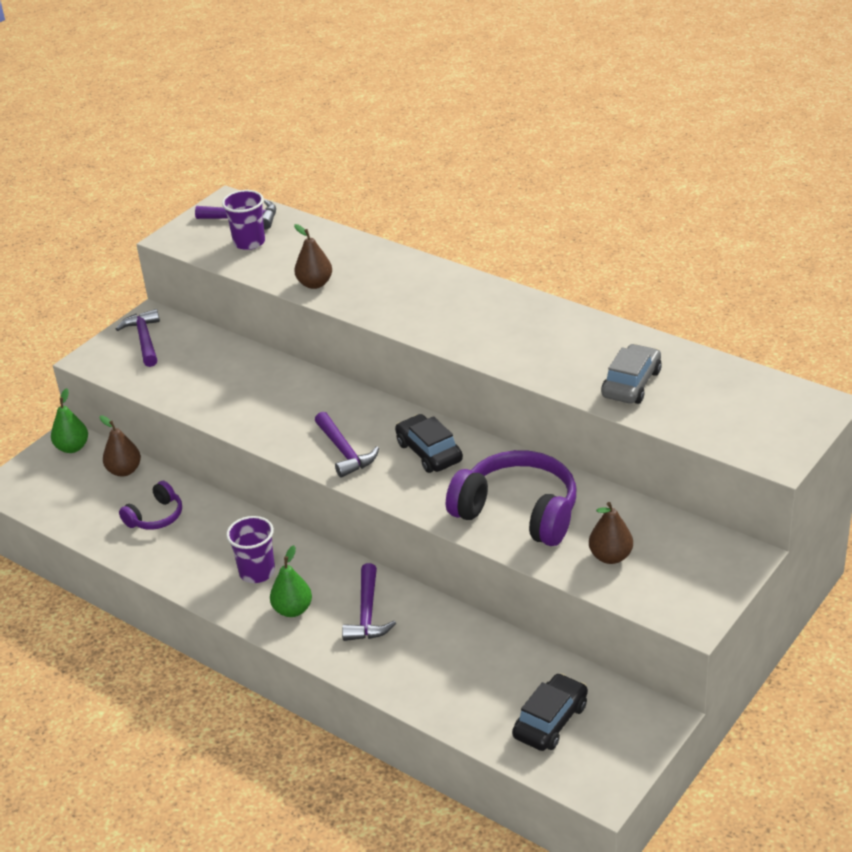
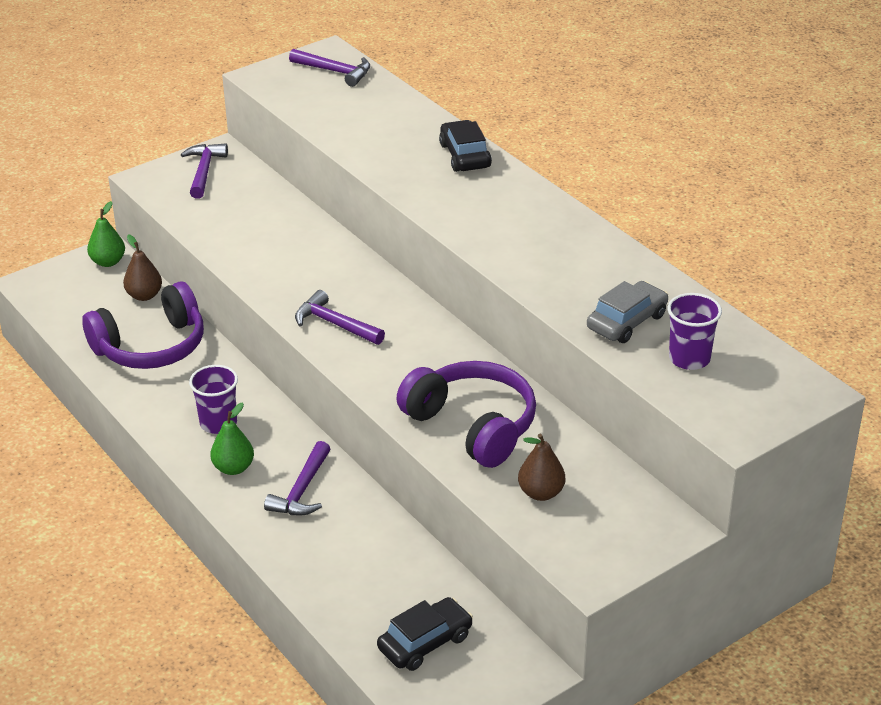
camera: 15 degrees right, 0 degrees up
(156, 517) = (151, 346): purple headphones -> purple headphones, size x1.91
(249, 242) = (328, 96): purple cup -> purple cup (689, 359)
(315, 284) = (369, 150): brown pear -> none
(344, 451) = (335, 324): purple hammer -> purple hammer turned 135 degrees clockwise
(429, 452) = (416, 345): black car -> black car (465, 156)

